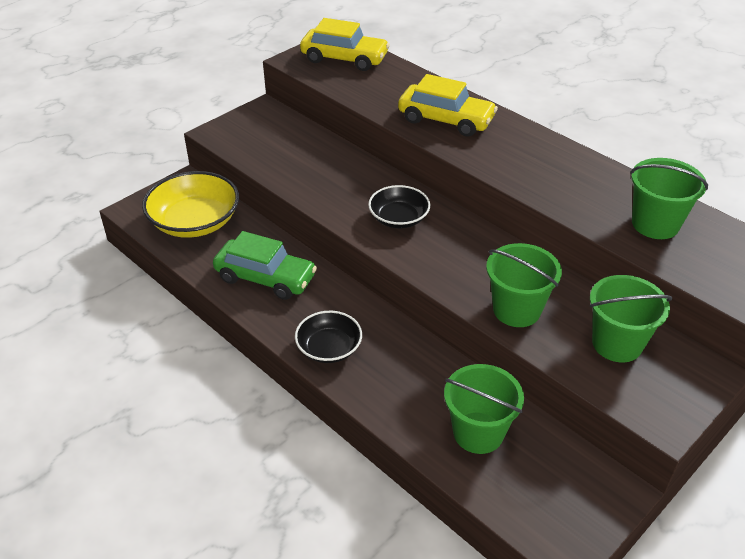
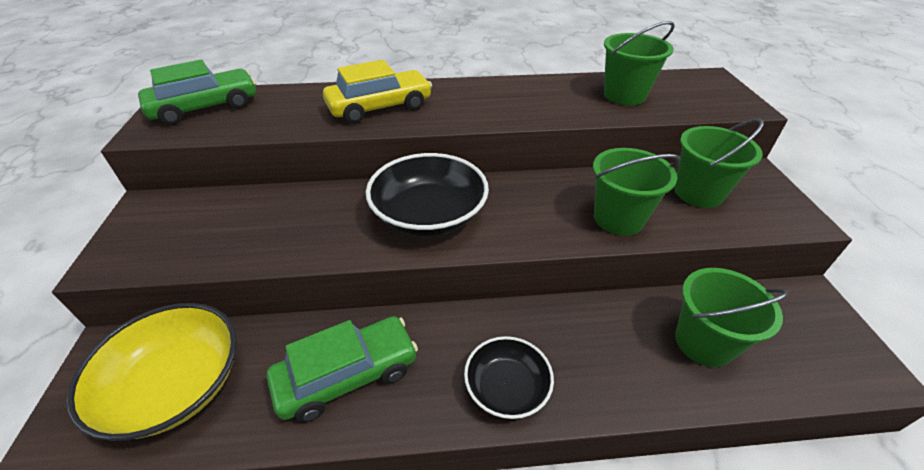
camera: 50 degrees left, 0 degrees up
(344, 59) = (205, 108): yellow car -> green car
(399, 218) = (429, 215): black bowl -> black bowl, size x1.65

